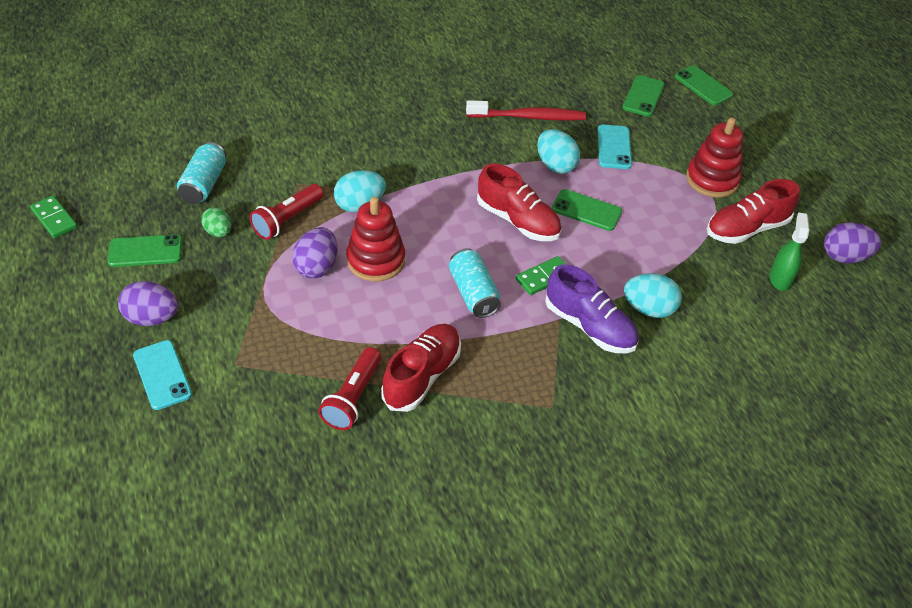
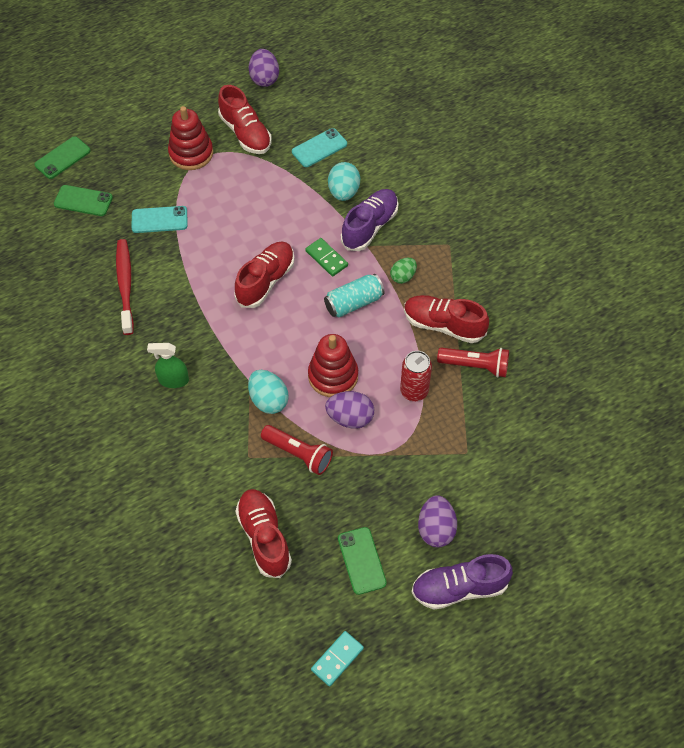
camera: 95 degrees left, 10 degrees up
(54, 219) = (337, 659): green domino -> turquoise domino
(75, 325) = (459, 588): none -> purple shoe
(162, 375) = (491, 502): turquoise phone -> turquoise phone (319, 148)
(204, 184) = (264, 537): turquoise can -> red shoe
(218, 232) = (325, 506): green egg -> green egg (403, 277)
(334, 329) = (414, 391): none -> red can
(555, 165) = (190, 260): turquoise egg -> none
(586, 210) = (244, 235): green phone -> none
(780, 279) = (295, 116): green spray bottle -> green spray bottle (173, 380)

